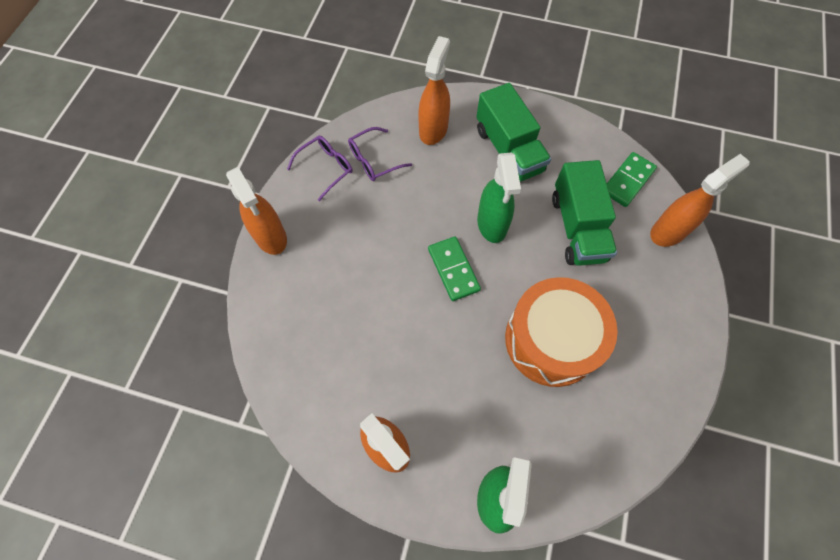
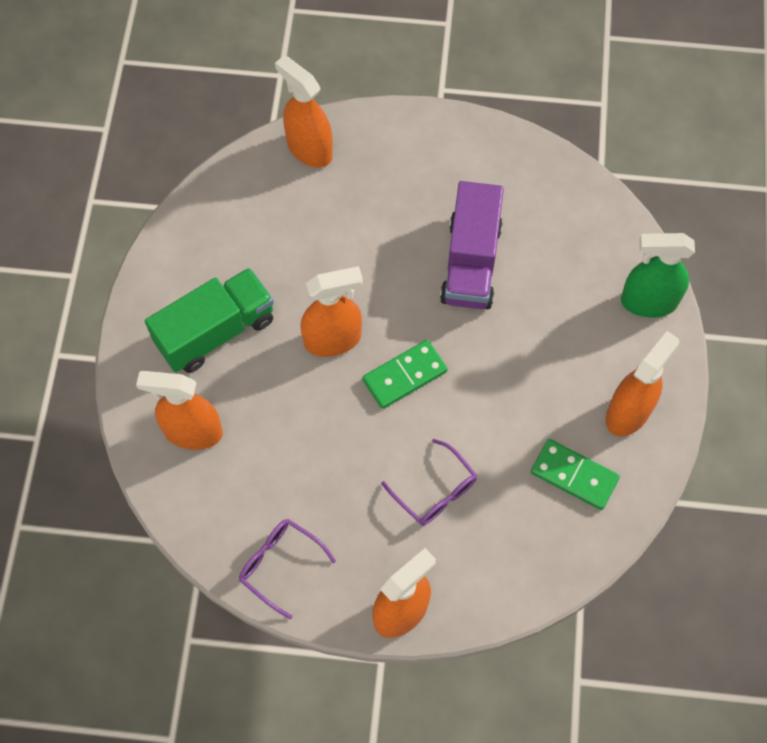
camera: 100 degrees left, 0 degrees up
(374, 160) = (257, 502): purple glasses -> purple glasses (435, 491)
(492, 224) = (333, 339): green spray bottle -> orange spray bottle
(551, 340) = (471, 262): orange drum -> purple truck
(577, 227) = (321, 244): green truck -> none
(628, 181) = (244, 192): green domino -> green domino (574, 475)

